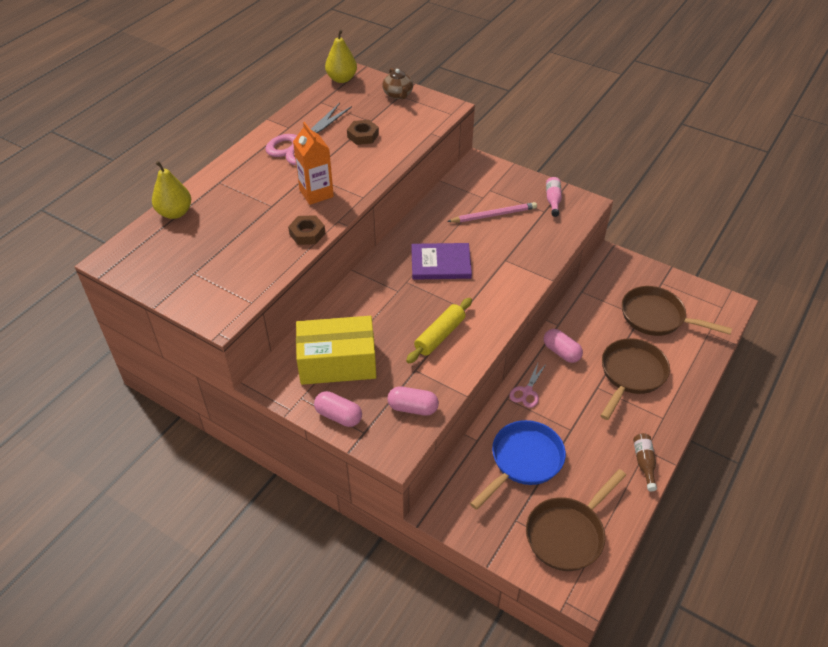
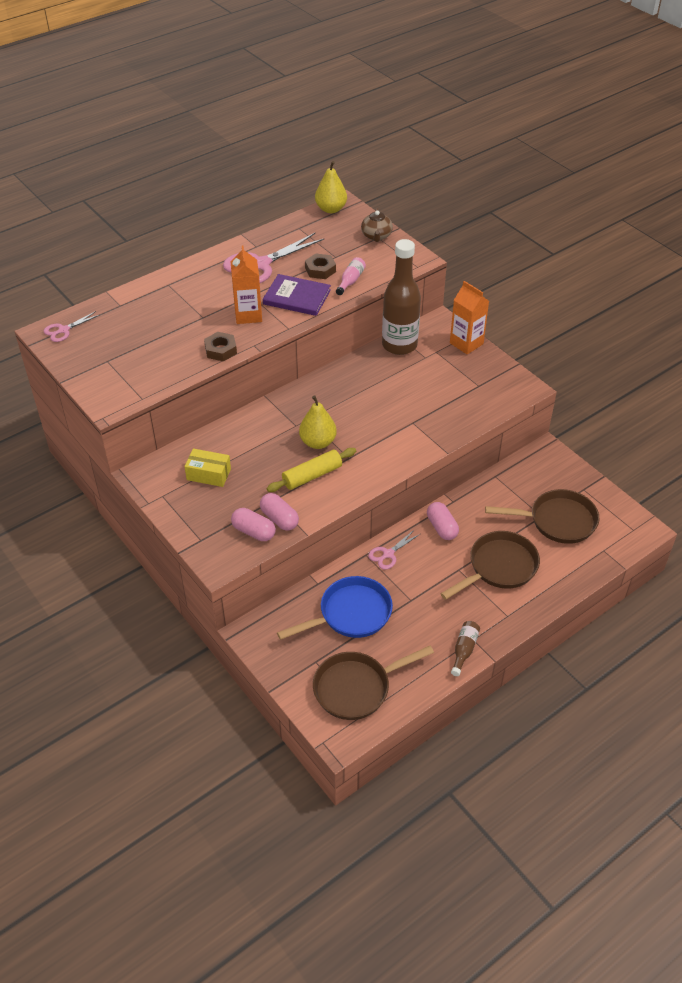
camera: 20 degrees right, 0 degrees up
(130, 253) = (63, 330): none -> pink scissors
(175, 213) = (117, 304): yellow pear -> yellow pear (318, 442)
(337, 362) = (208, 474): yellow box -> yellow box, size x0.54
(338, 416) = (186, 520): pink capsule -> pink capsule (279, 519)
(441, 263) = (349, 410): purple book -> purple book (297, 297)
(453, 192) = (399, 345): none -> brown bottle
(493, 215) = (426, 377): pink pencil -> none
(512, 176) = (466, 343): none -> orange carton
(553, 200) = (493, 377): pink bottle -> pink bottle (350, 281)
(656, 317) = (558, 521): brown pan -> brown pan turned 135 degrees clockwise

